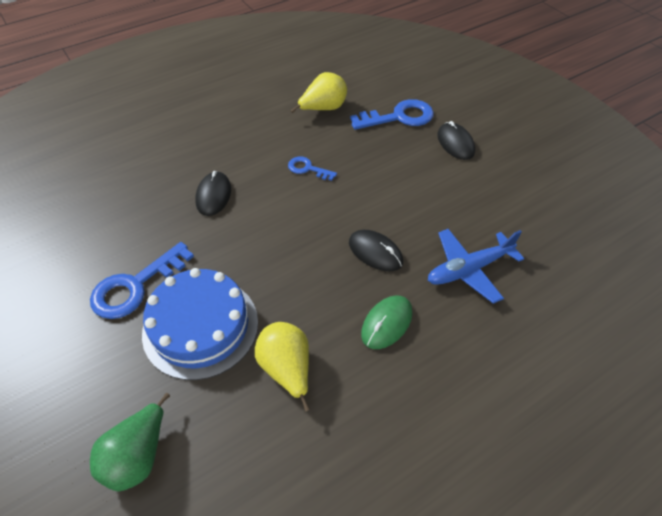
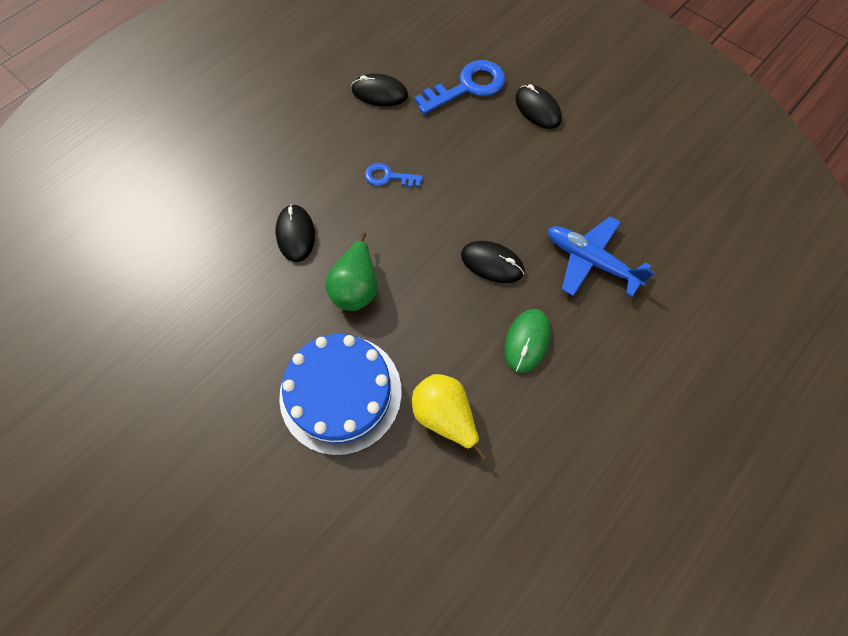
camera: 15 degrees left, 15 degrees up
(136, 286) = (253, 364): blue key -> none
(138, 456) = (331, 544): green pear -> green pear (356, 287)
(323, 109) = (379, 93): yellow pear -> black mouse
(468, 269) = (590, 261): blue plane -> blue plane turned 75 degrees clockwise

